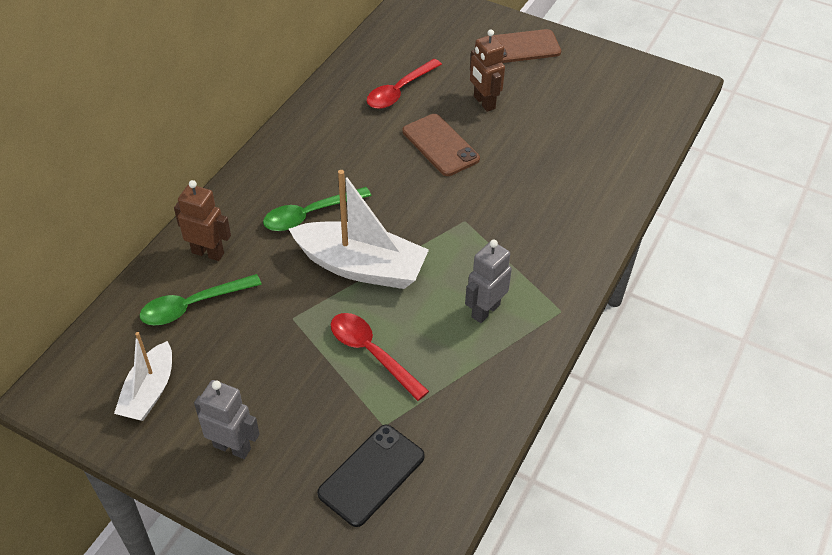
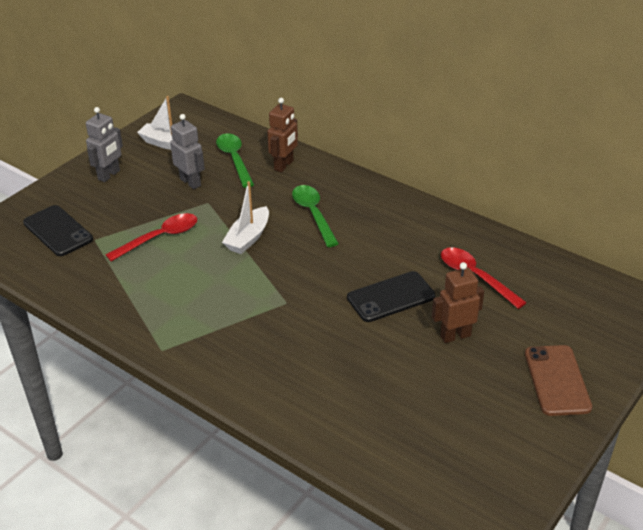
camera: 100 degrees right, 10 degrees down
(361, 267) = (248, 238): white boat -> white boat, size x0.60
(440, 145) = (391, 297): brown phone -> black phone
(485, 310) = (178, 302): grey robot -> grey robot (190, 182)

